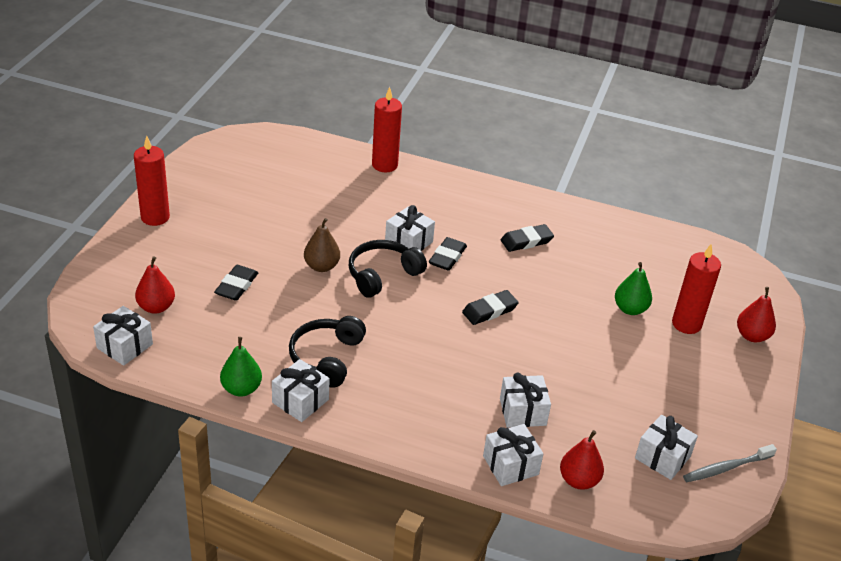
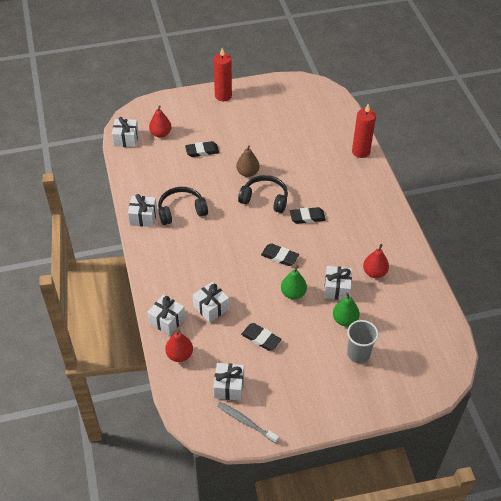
camera: 60 degrees right, 10 degrees up
(241, 389) = (133, 192): green pear -> green pear (293, 293)
(408, 242) = (303, 195): white gift -> white gift (337, 289)
(526, 241) = (358, 244): black eraser -> black eraser (261, 338)
(686, 324) = (358, 354): red candle -> grey cup
(752, 336) = (380, 393): red pear -> red pear (374, 272)

